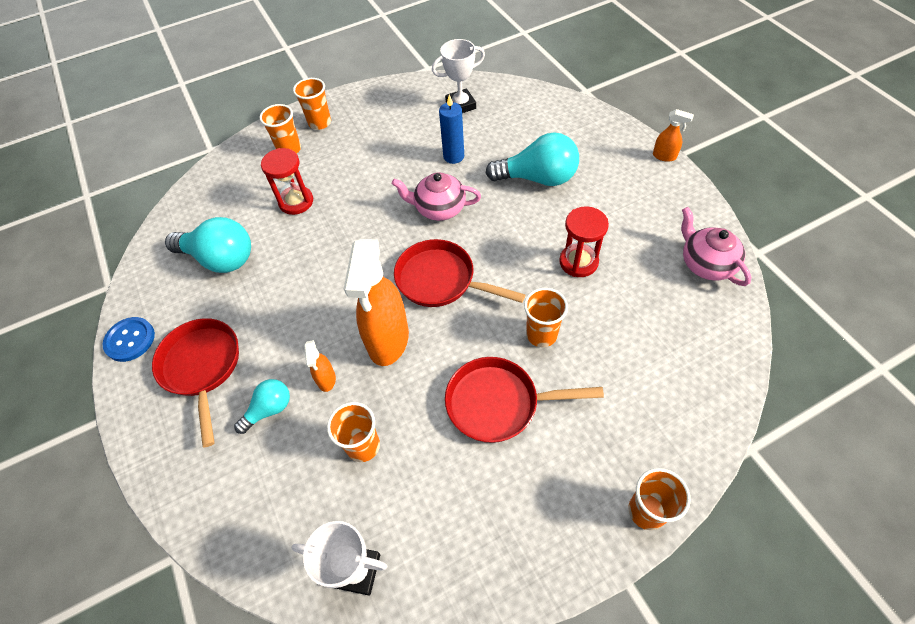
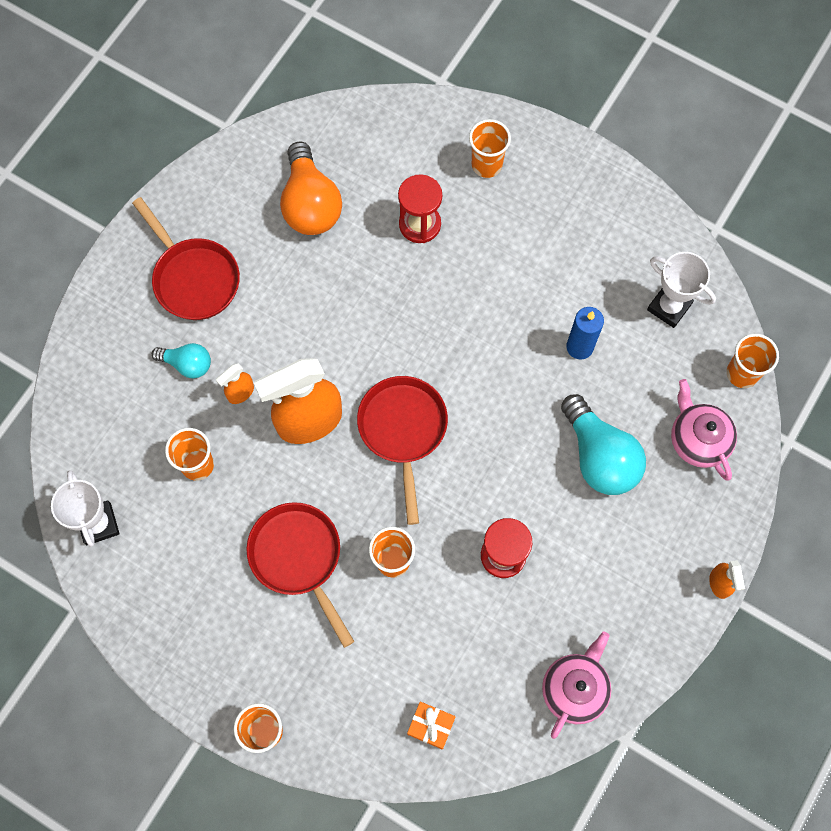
camera: 55 degrees right, 15 degrees up
(130, 340) = (185, 194): blue button -> none
(202, 367) = (193, 278): red pan -> red pan turned 105 degrees clockwise
(220, 259) = (310, 204): turquoise light bulb -> orange light bulb
(320, 123) = (545, 168): orange cup -> orange cup (742, 373)
(439, 208) = (494, 375): pink teapot -> pink teapot (698, 439)
(697, 371) = (431, 726): none -> orange gift

